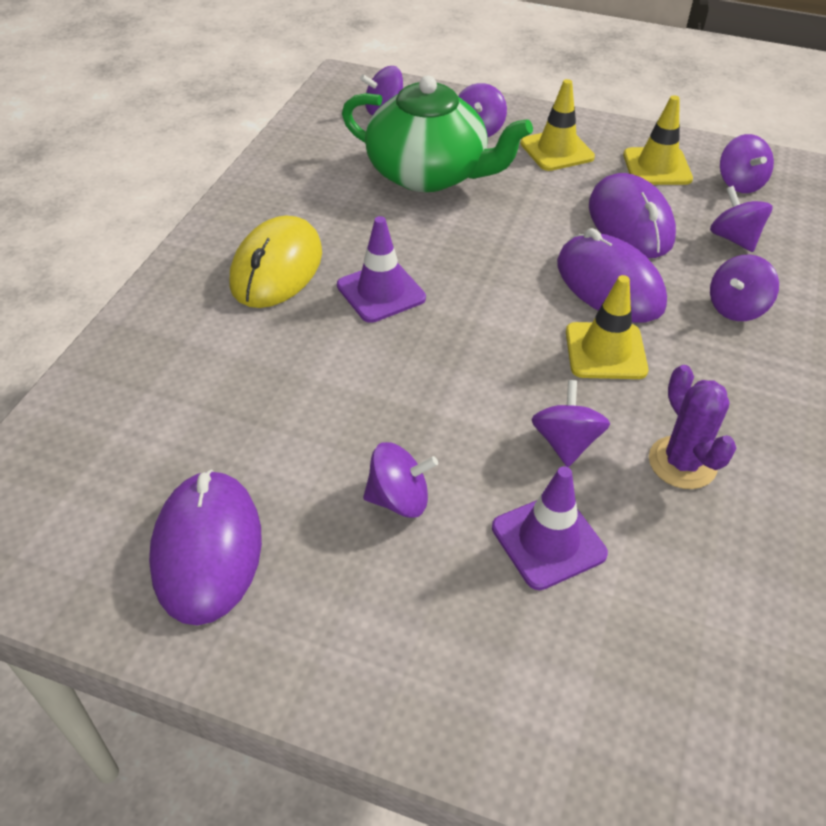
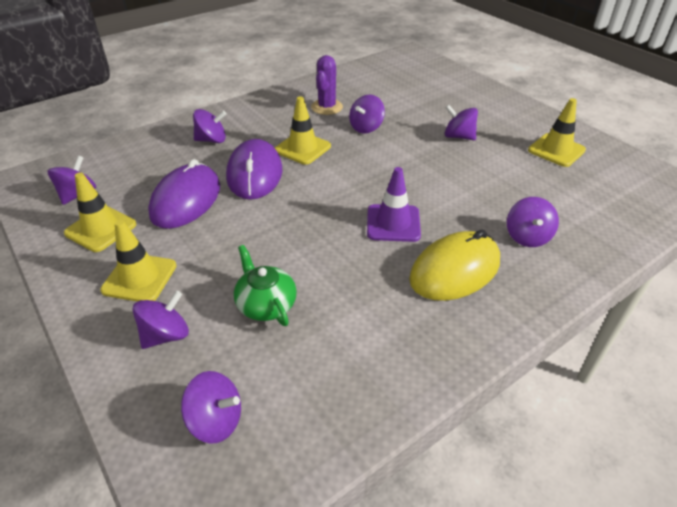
camera: 145 degrees left, 5 degrees down
(207, 549) = (556, 150): purple mouse -> yellow traffic cone
(428, 174) = (266, 304): green teapot -> green teapot, size x0.51
(548, 541) = (407, 108): purple traffic cone -> none
(734, 238) = (149, 167): purple spinning top -> purple spinning top (527, 237)

